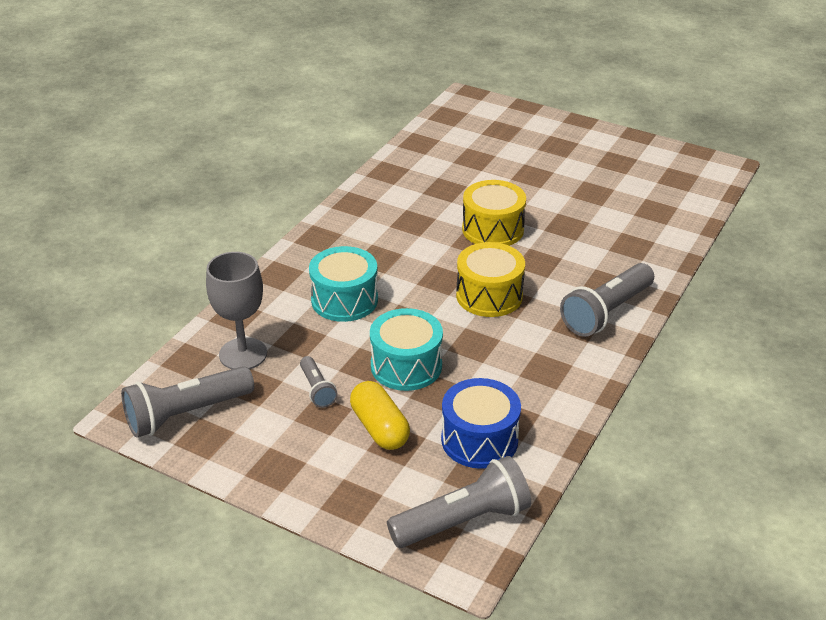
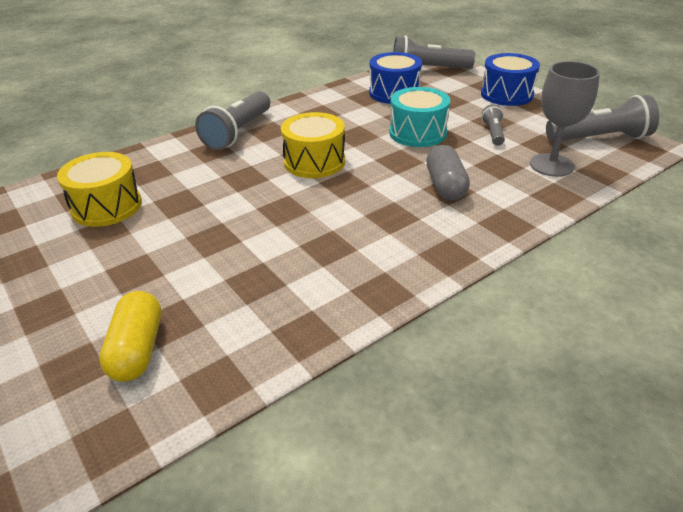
camera: 155 degrees left, 0 degrees up
(317, 482) = (506, 94): none -> blue drum
(344, 300) = (445, 186): turquoise drum -> grey capsule
(380, 428) = (455, 108): yellow capsule -> yellow capsule (137, 349)
(493, 229) = (252, 216): yellow drum -> yellow drum (107, 206)
(606, 312) = (238, 133): grey flashlight -> grey flashlight turned 135 degrees clockwise

